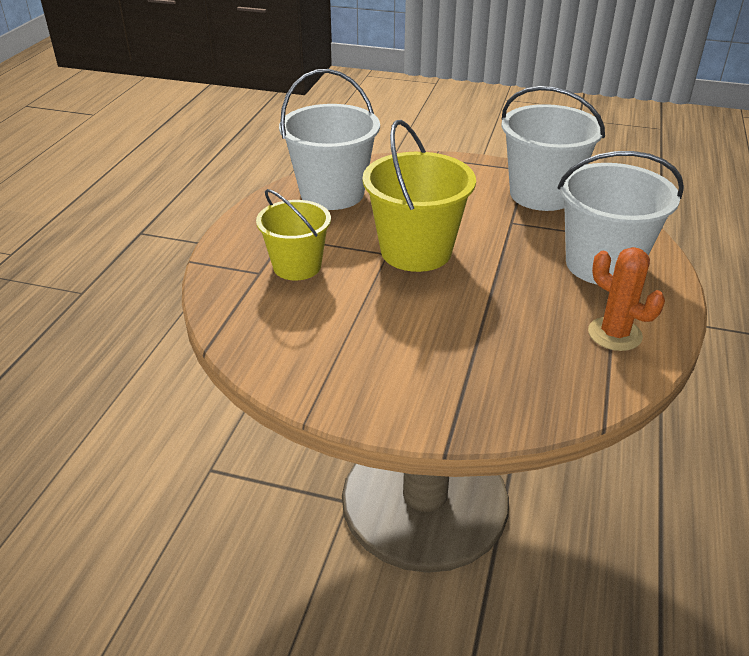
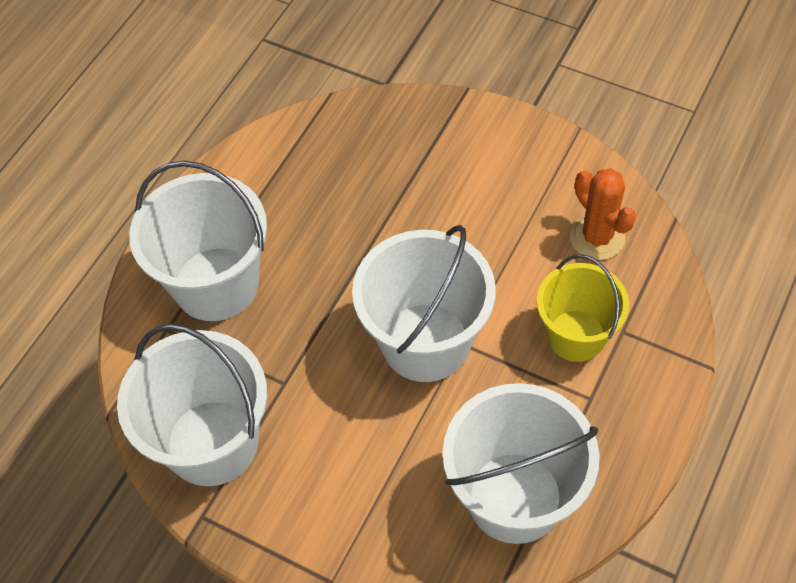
camera: 165 degrees left, 20 degrees up
(416, 251) = (425, 342): yellow bucket -> white bucket
(614, 334) = (265, 183): orange cactus -> orange cactus (597, 237)

